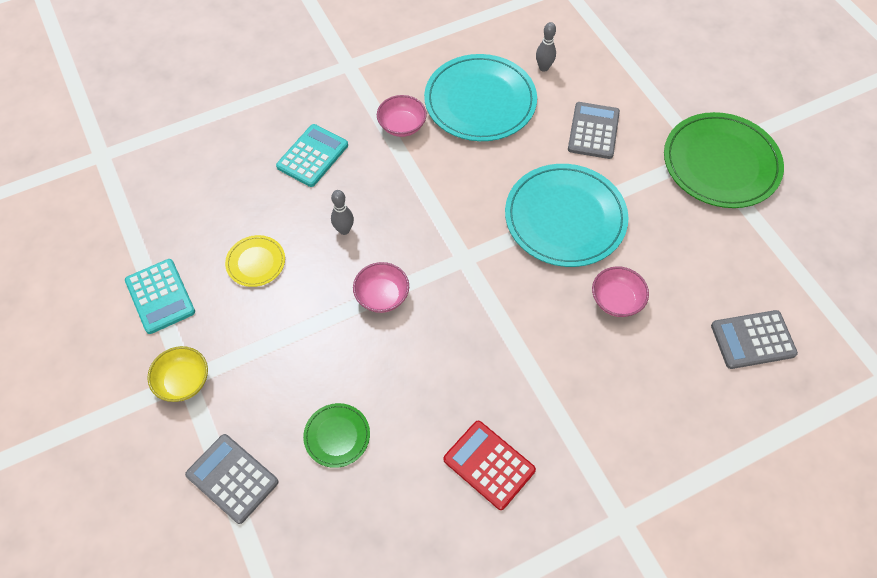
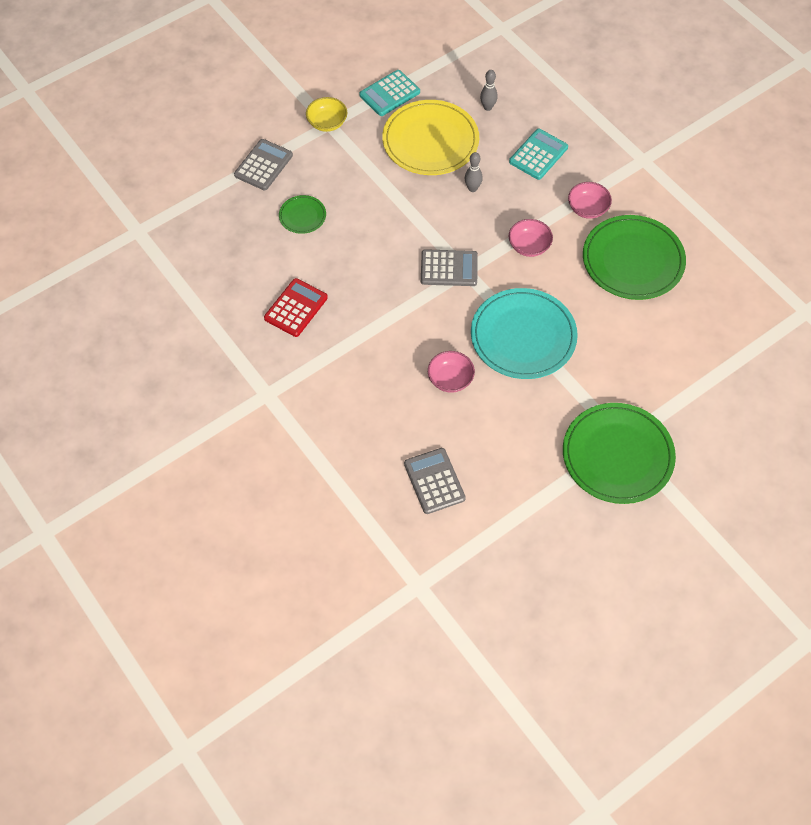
camera: 80 degrees right, 0 degrees up
(256, 262) = (430, 141): yellow plate -> yellow plate, size x2.12
(312, 156) = (538, 155): turquoise calculator -> turquoise calculator turned 75 degrees counterclockwise
(382, 296) = (419, 223): pink bowl -> pink bowl (529, 246)
(480, 101) = (633, 260): turquoise plate -> green plate
(543, 67) = (689, 304): grey bowling pin -> grey bowling pin (487, 107)
(593, 131) = (625, 350): grey calculator -> grey calculator (449, 268)

